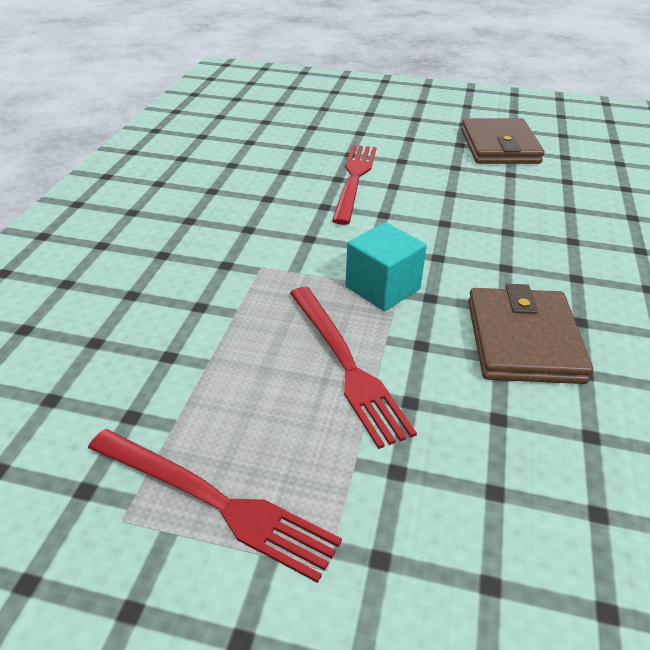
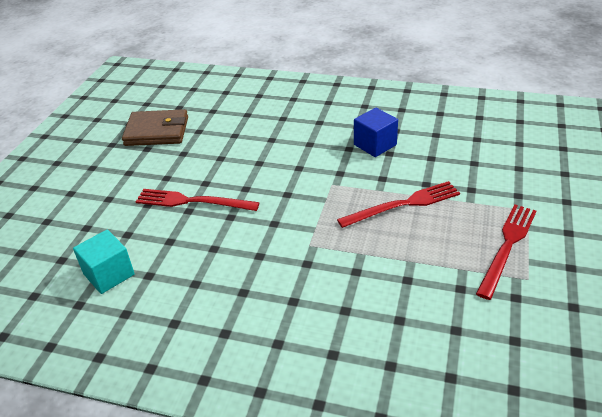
camera: 85 degrees left, 0 degrees up
(382, 288) = (332, 190): turquoise cube -> turquoise cube (109, 274)
(523, 340) = (375, 145): brown wallet -> blue cube

